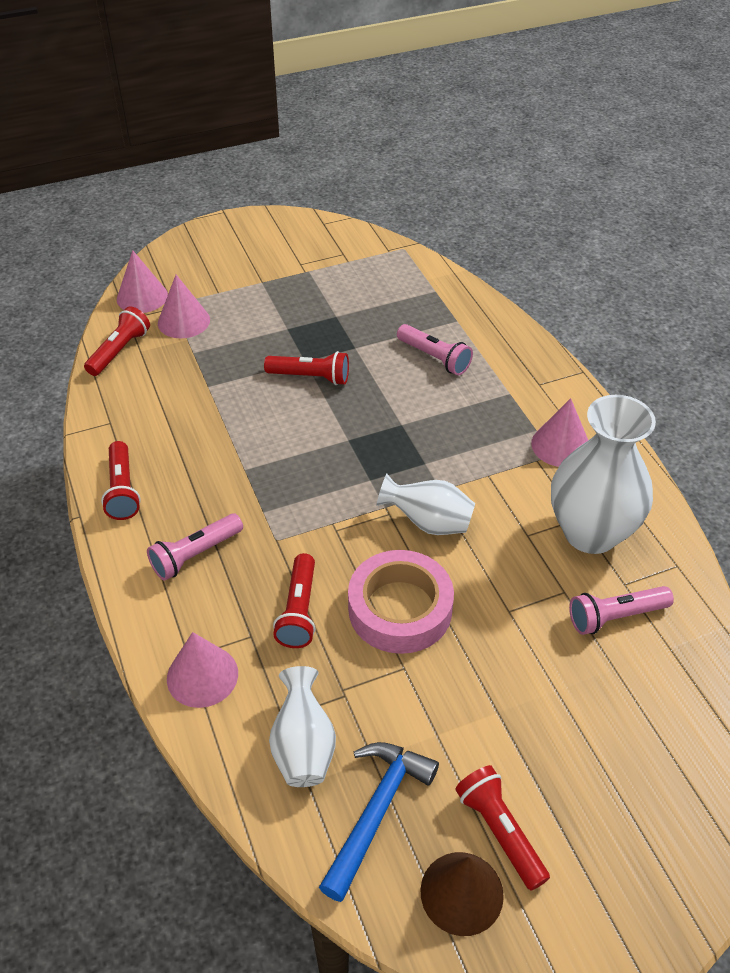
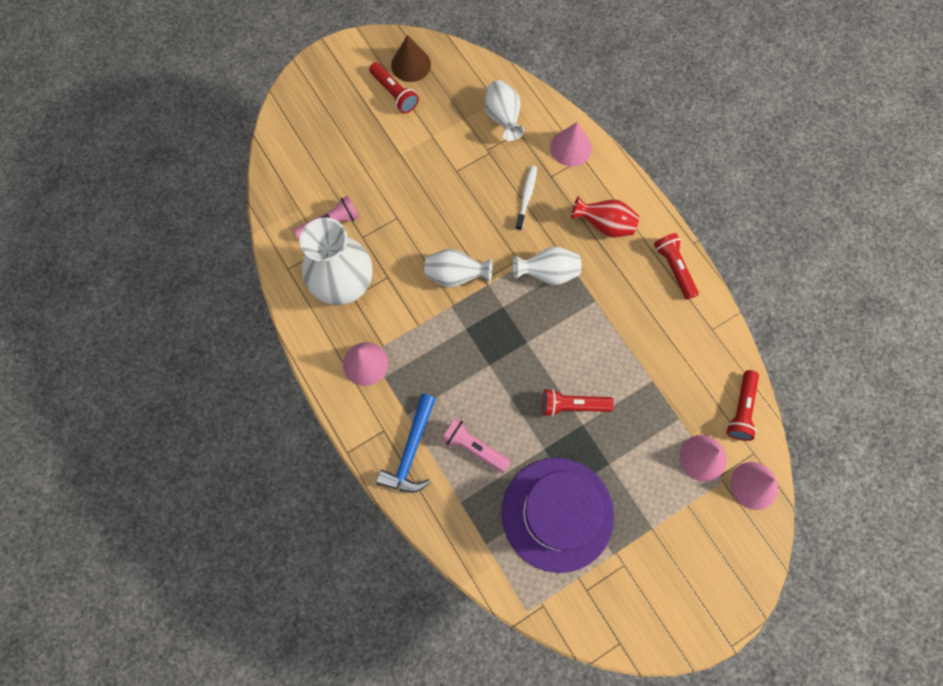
camera: 170 degrees right, 25 degrees up
(195, 555) = (604, 225): pink flashlight -> red vase
(298, 508) = (547, 273): none -> white vase
(299, 611) = (526, 197): red flashlight -> white toothbrush
(355, 301) = (557, 514): none -> purple hat
(376, 812) = (457, 93): blue hammer -> blue hammer (411, 451)
(400, 609) = (464, 208): pink tape -> none

